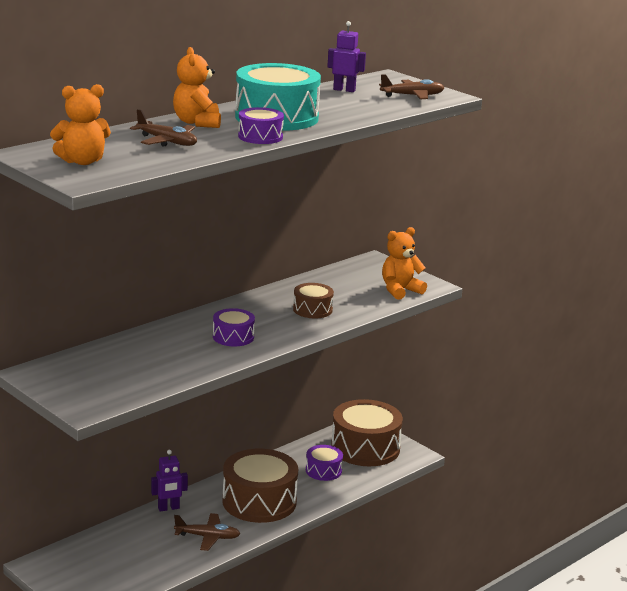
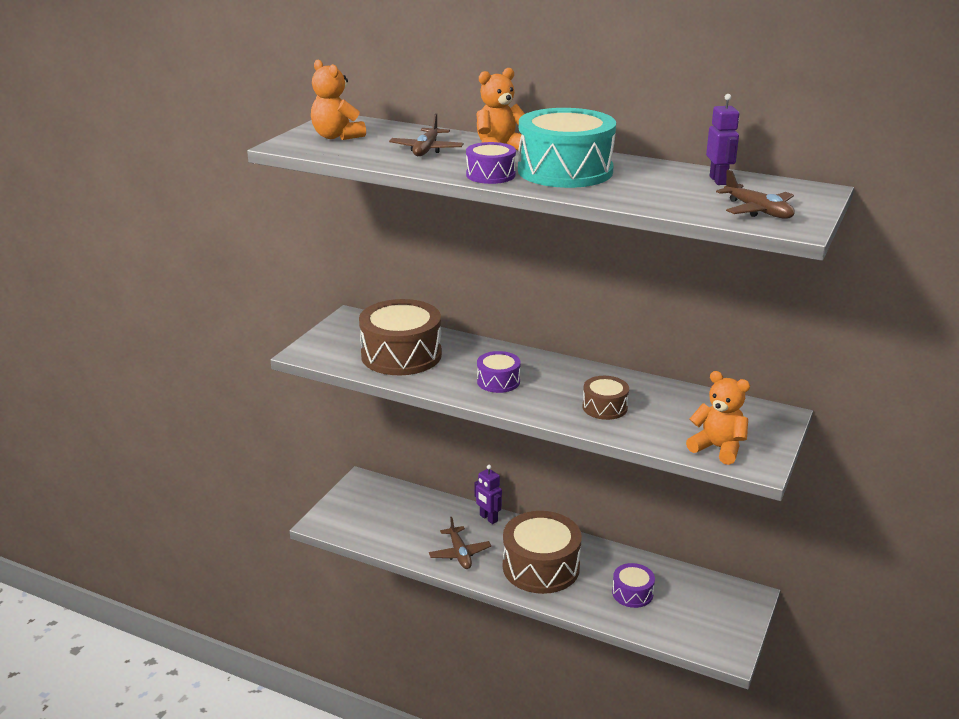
camera: 70 degrees right, 5 degrees up
(365, 448) = (705, 611): brown drum -> brown drum (401, 355)

